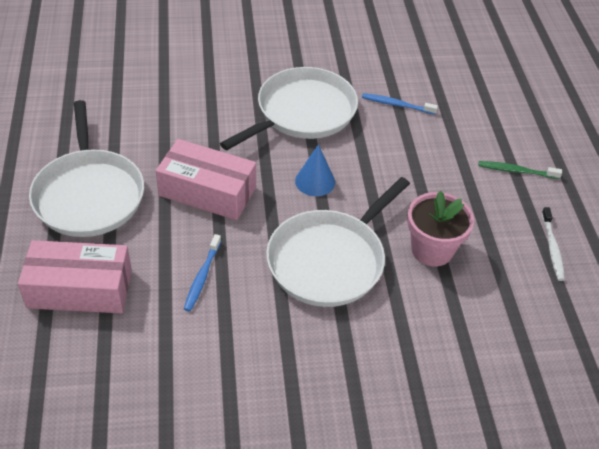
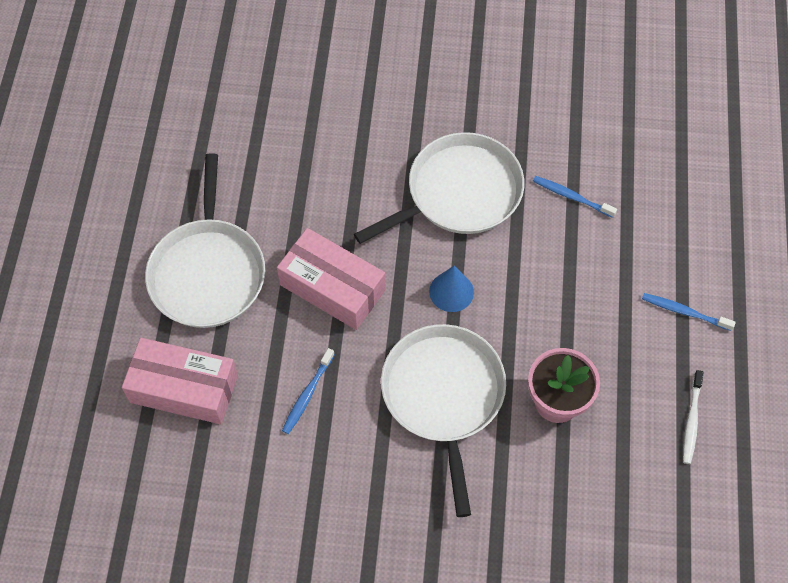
camera: 15 degrees right, 15 degrees up
(330, 260) = (443, 396): white pan -> white pan turned 120 degrees clockwise
(516, 171) = (685, 312): green toothbrush -> blue toothbrush

